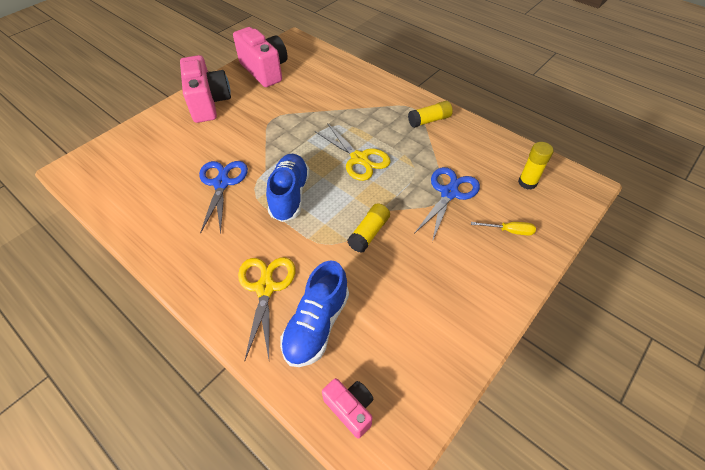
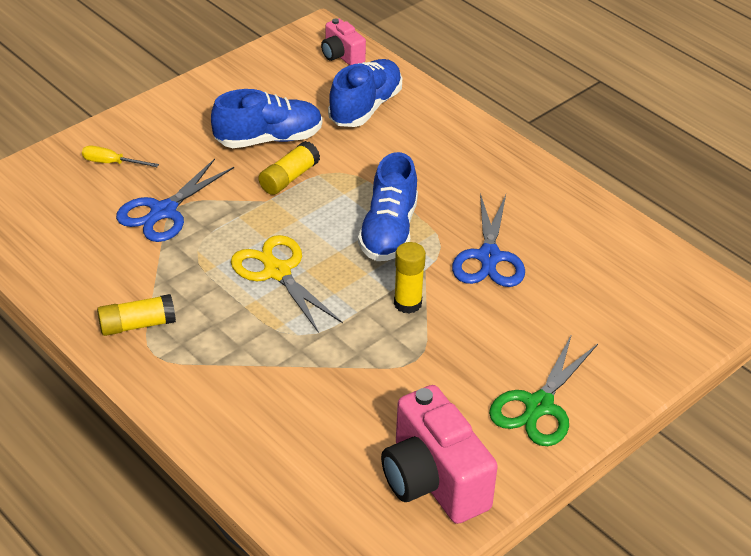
camera: 175 degrees left, 10 degrees down
(209, 103) = (539, 406): pink camera -> green scissors
(265, 288) = (420, 140): yellow scissors -> none
(395, 272) = (268, 139): none -> blue shoe
(527, 182) = (45, 213): yellow glue stick -> yellow glue stick (407, 303)

